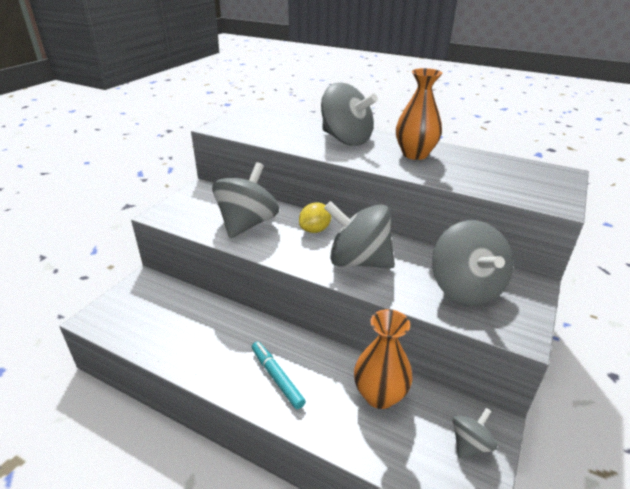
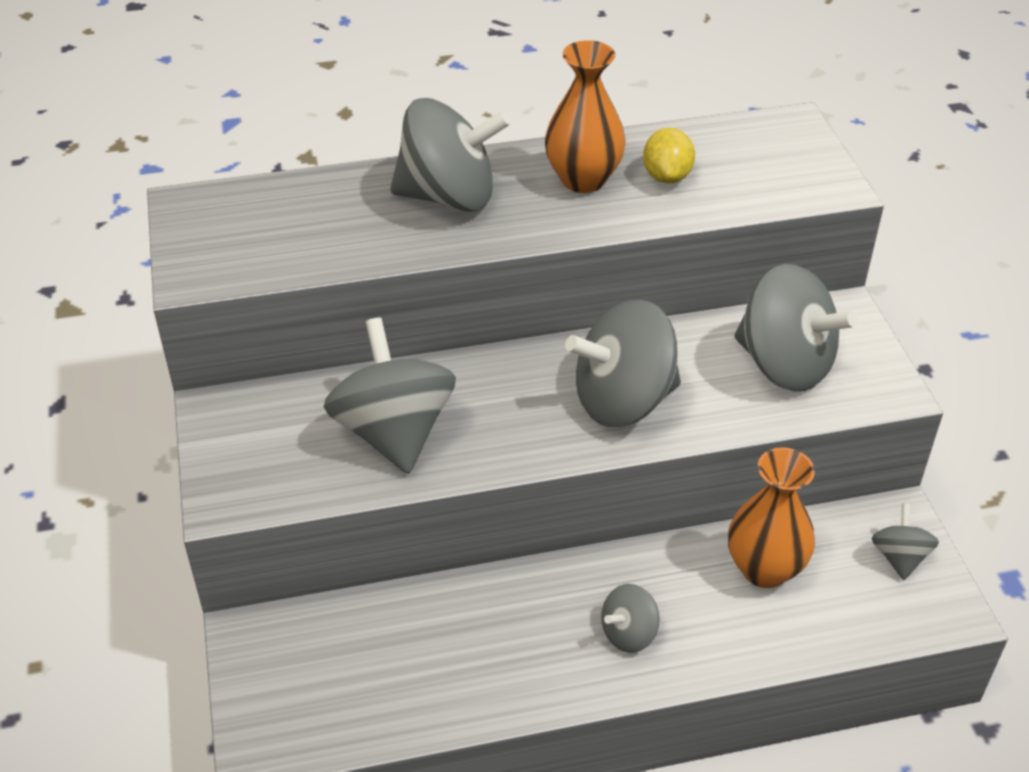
camera: 40 degrees left, 10 degrees up
(277, 377) = (628, 633): turquoise marker -> grey spinning top
(315, 230) = (506, 383): yellow lemon -> yellow lemon (667, 176)

